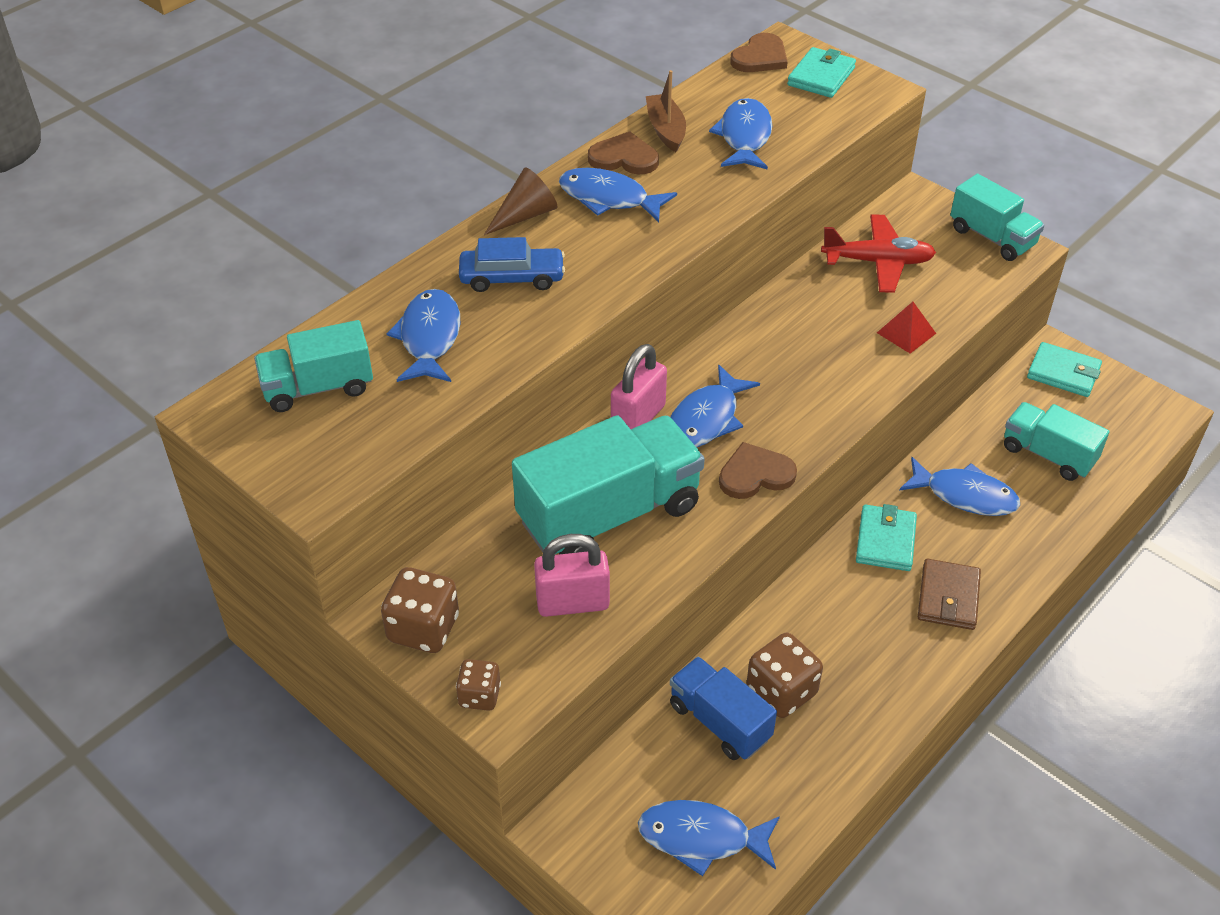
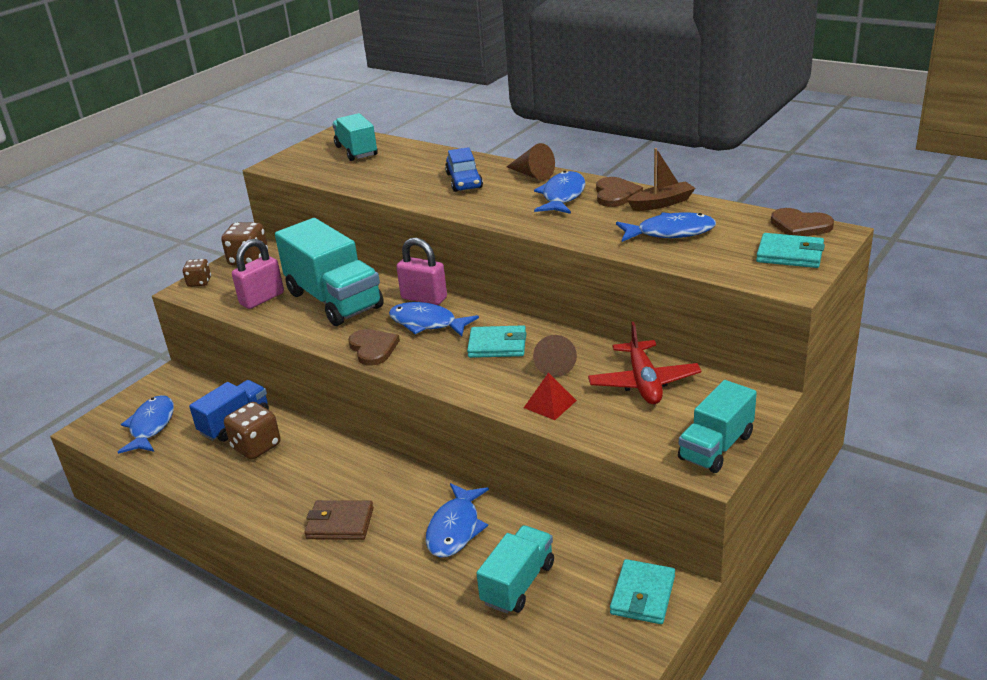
camera: 85 degrees right, 15 degrees down
(429, 338) = (401, 169): blue fish -> none
(572, 603) = (262, 299): pink padlock -> pink padlock turned 60 degrees clockwise
(827, 319) = (555, 363): none -> brown cone
(885, 541) = (398, 485): turquoise wallet -> turquoise wallet (497, 345)

